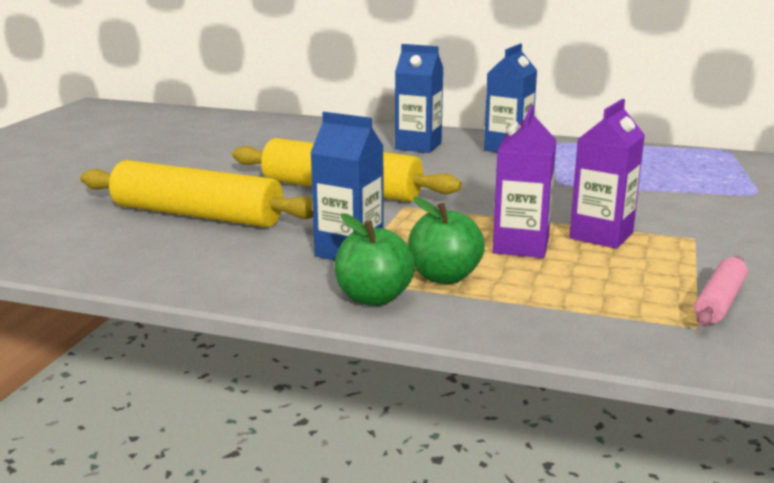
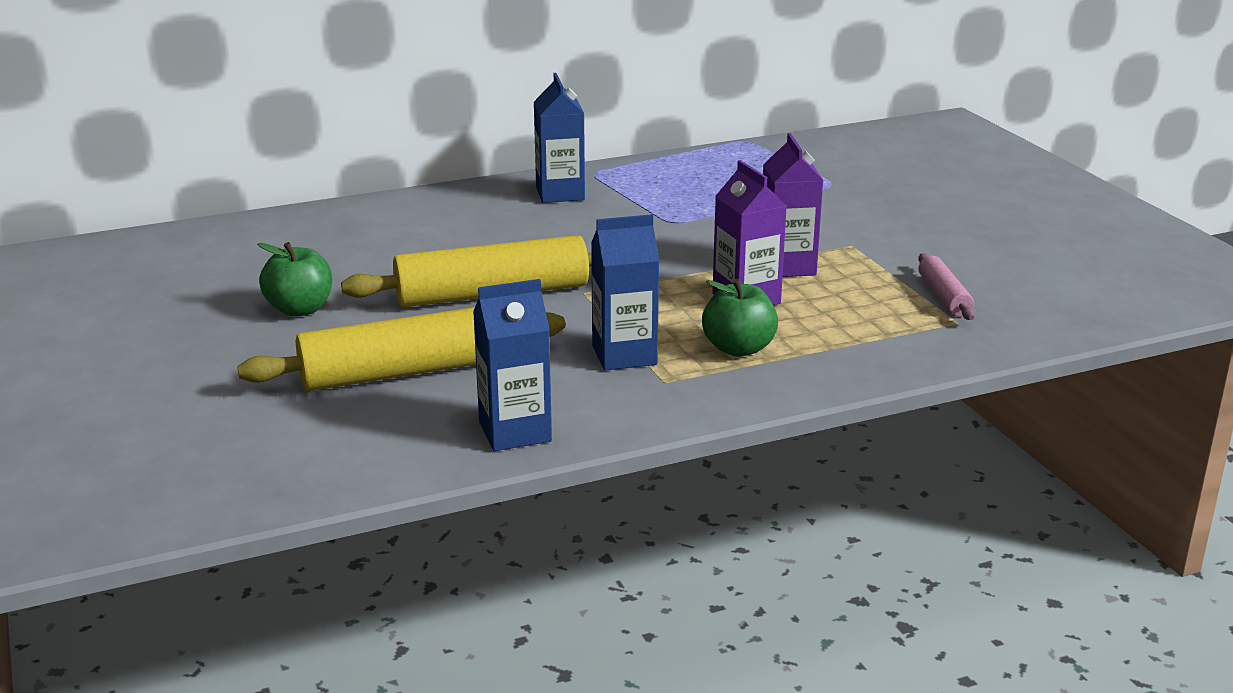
camera: 40 degrees left, 5 degrees up
(374, 298) = (720, 388): green apple -> green apple (300, 309)
(418, 146) = (469, 217): blue carton -> blue carton (515, 432)

